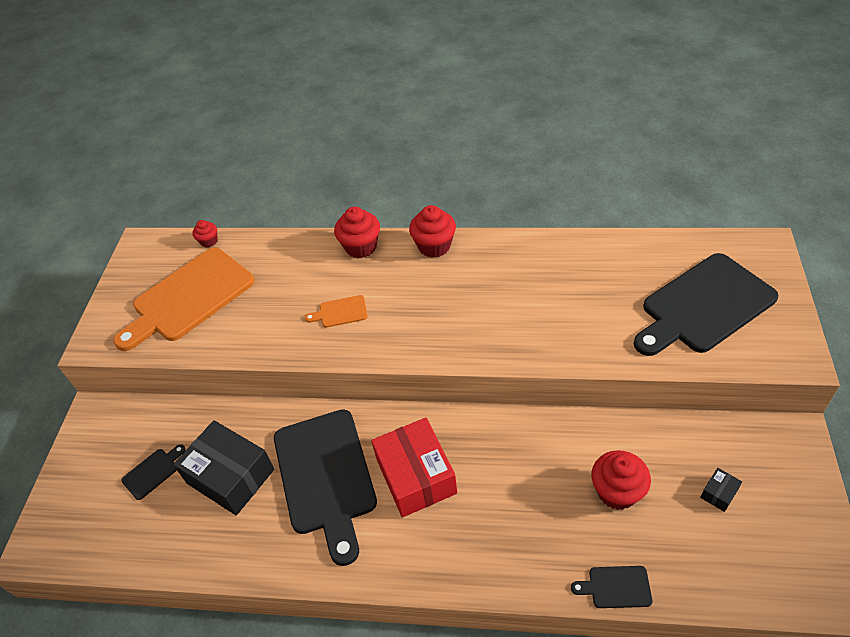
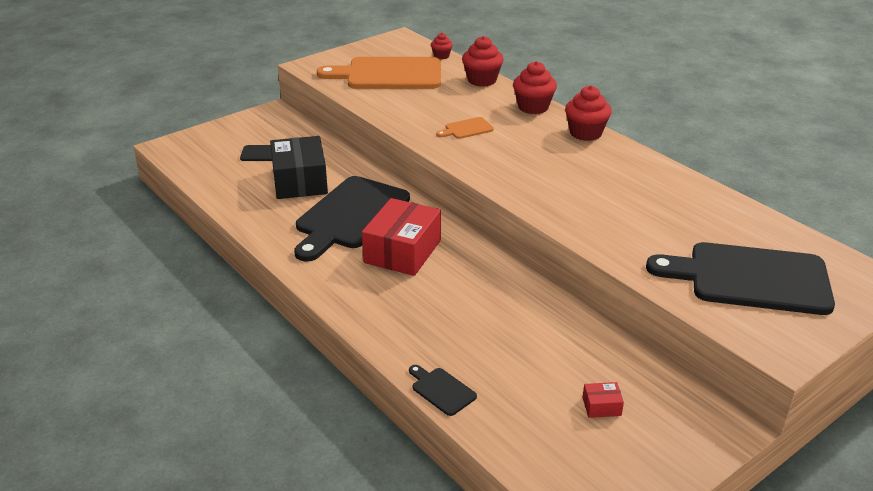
camera: 40 degrees right, 15 degrees down
(340, 312) = (467, 129): orange cutting board -> orange cutting board turned 60 degrees counterclockwise
(617, 491) = (524, 350): red cupcake -> red cupcake (482, 80)
(719, 493) = (601, 406): black box -> red box

